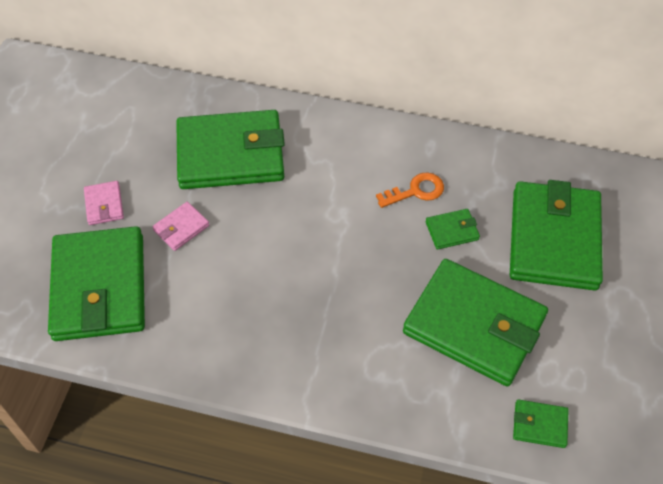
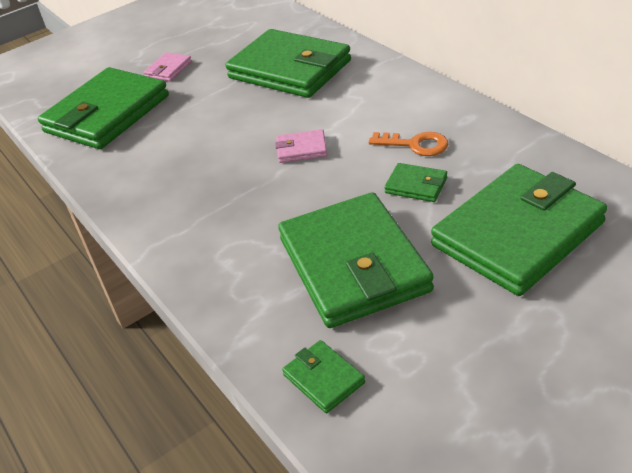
camera: 45 degrees right, 15 degrees down
(181, 228) = (200, 100): pink wallet -> pink wallet (301, 149)

